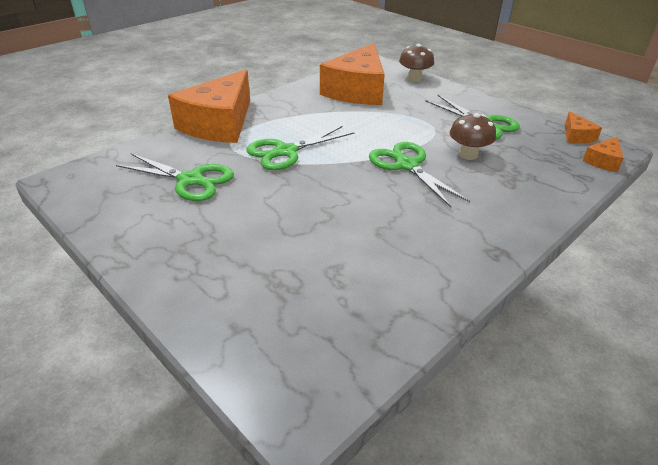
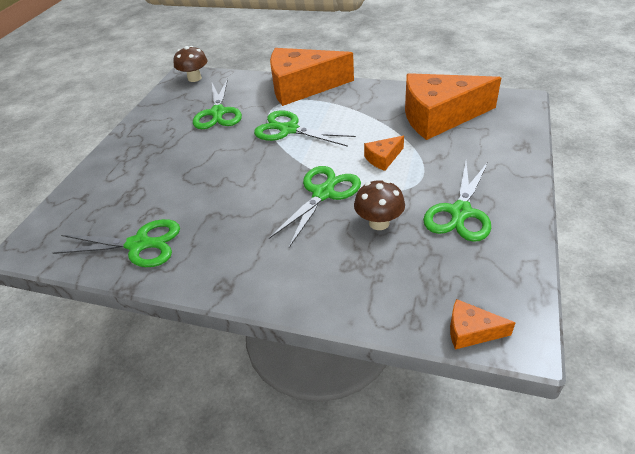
camera: 65 degrees right, 5 degrees up
(387, 296) = (139, 244): none -> green scissors
(414, 78) = (515, 136): brown mushroom -> brown mushroom (194, 78)
(576, 136) = (516, 294): orange cheese -> orange cheese (383, 158)

